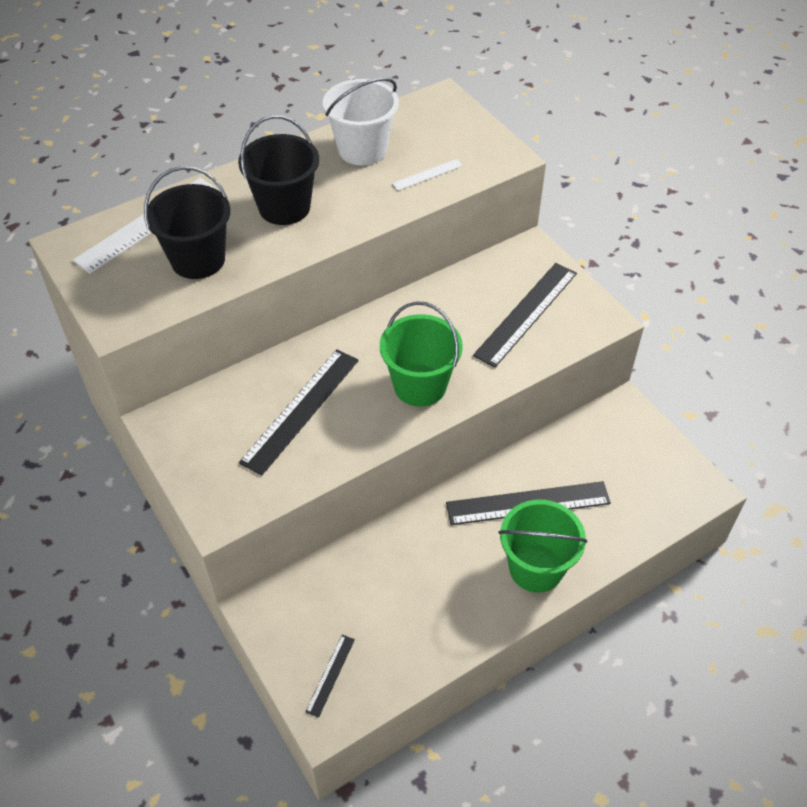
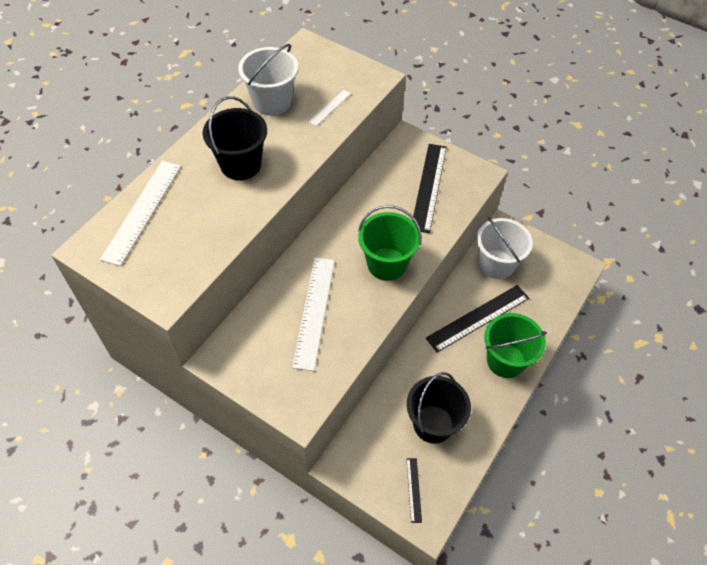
camera: 25 degrees left, 5 degrees up
(198, 260) = (199, 227): black bucket -> black bucket (433, 424)
(300, 410) = (314, 312): black ruler -> white ruler
(590, 447) = (496, 264): none -> white bucket

